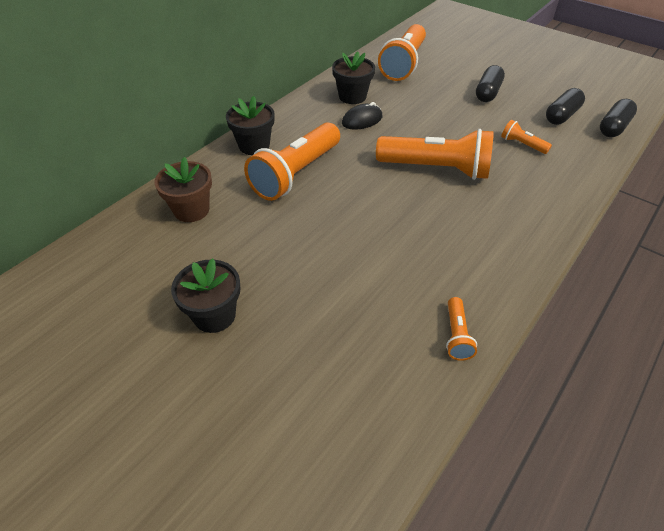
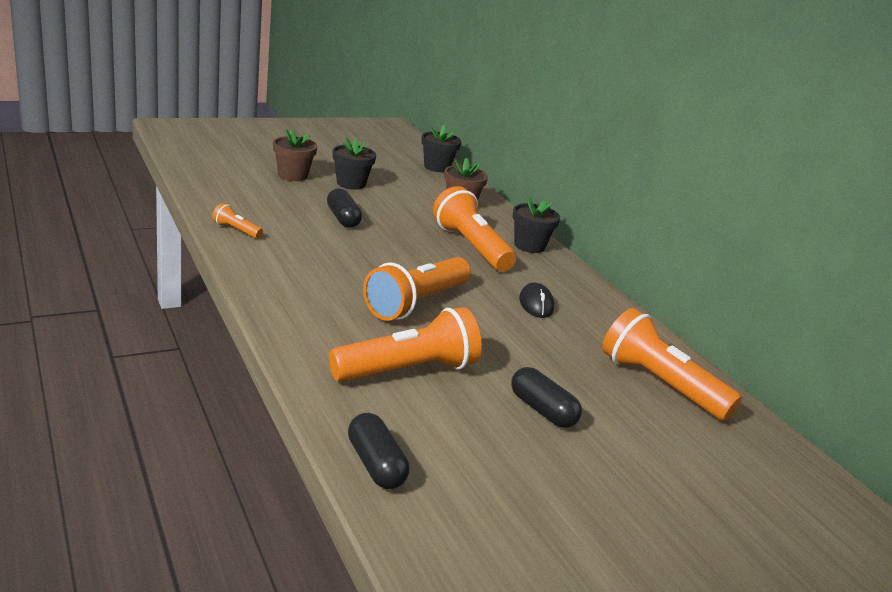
camera: 110 degrees right, 20 degrees down
(242, 384) = (293, 175): none -> brown flower pot
(352, 96) = (590, 318): black flower pot -> black flower pot (437, 167)
(522, 144) = (408, 370): orange flashlight -> orange flashlight, size x2.23
(561, 115) = (441, 437): black capsule -> black capsule (343, 218)

